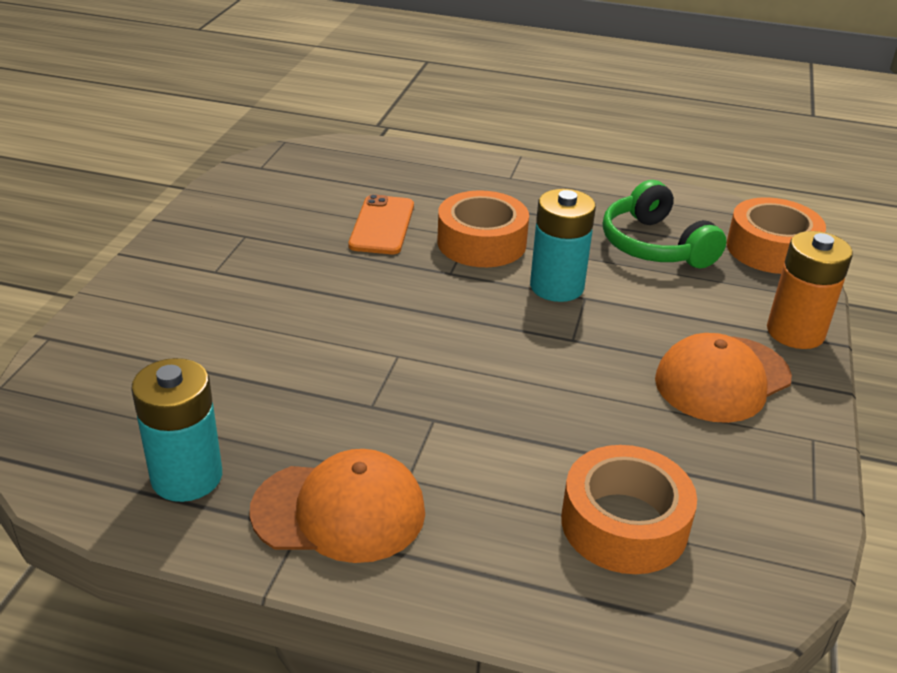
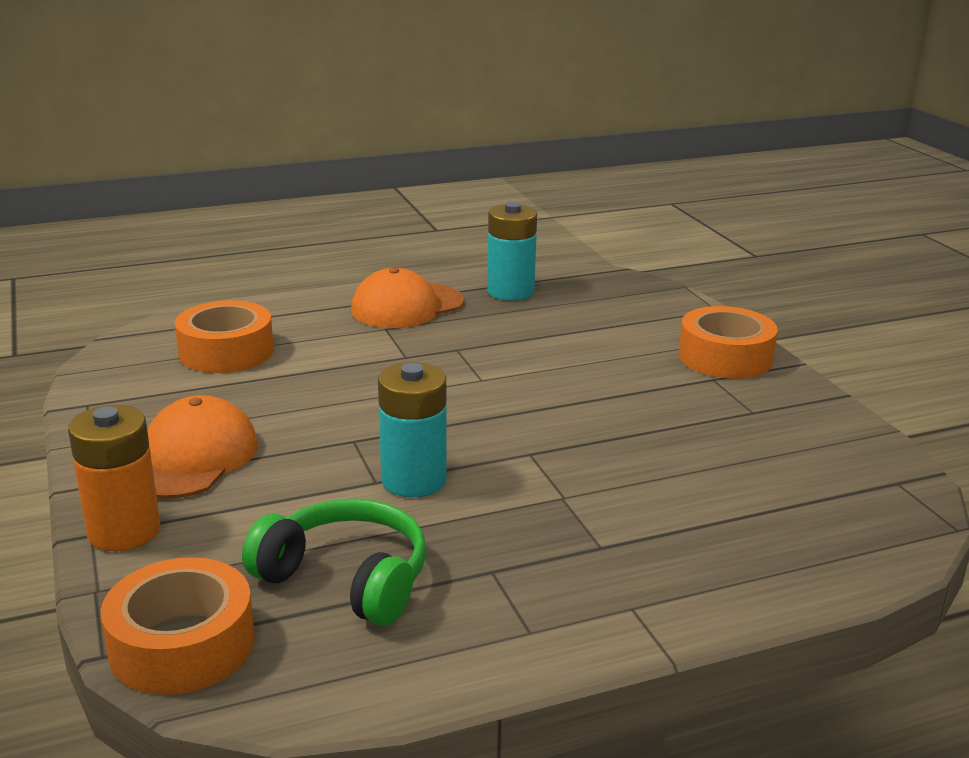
camera: 145 degrees right, 10 degrees down
(382, 225) = (662, 471): orange phone -> none
(481, 242) = (542, 496): orange tape -> orange tape (725, 357)

